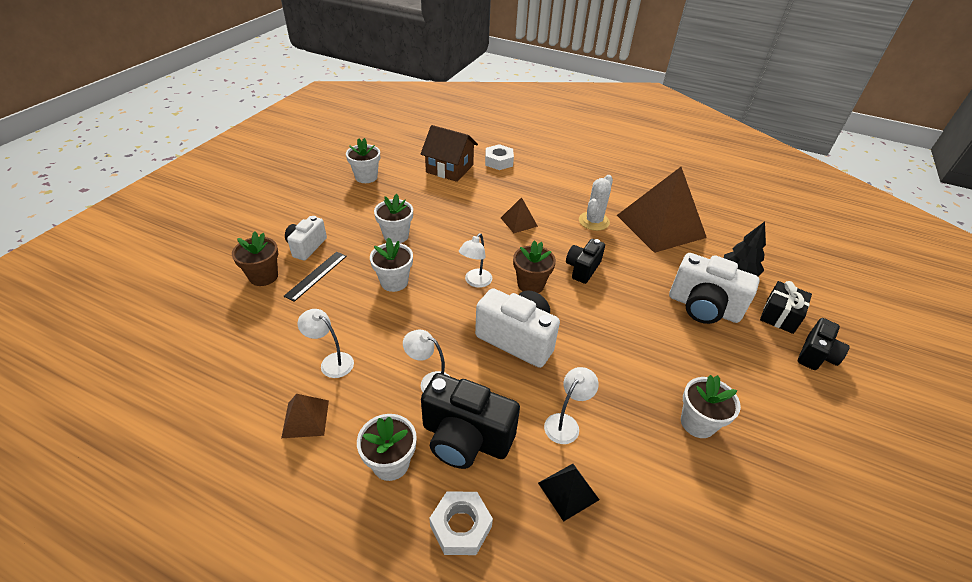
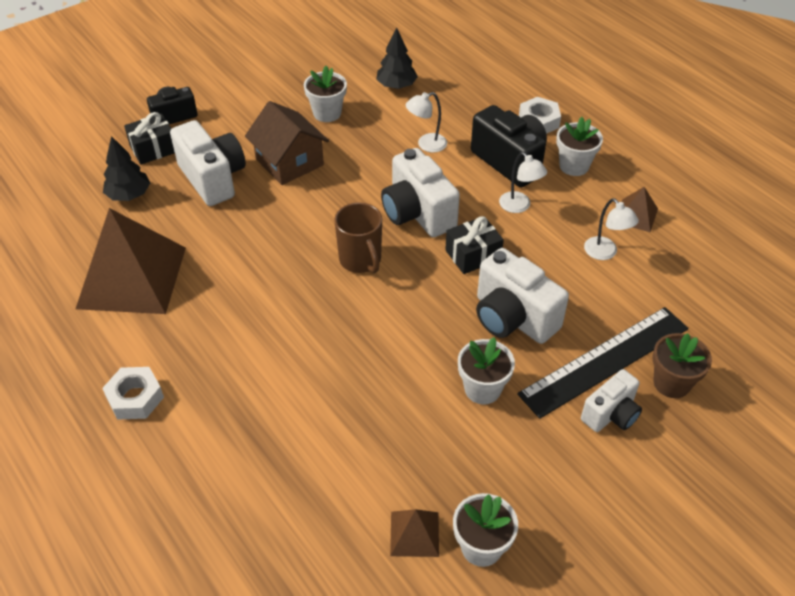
camera: 150 degrees left, 5 degrees up
(316, 275) = (604, 360): black ruler -> black ruler, size x1.94
(394, 282) = (513, 318): white flower pot -> white camera
(448, 318) = (473, 255): none -> black gift
(449, 168) = (325, 512): brown house -> brown house (289, 162)
(475, 282) = (419, 285): white lamp -> none
(498, 161) = (228, 498): white nut -> white nut (135, 398)
(519, 222) = (303, 351): brown pyramid -> brown pyramid (414, 533)
(531, 284) = (361, 260): brown flower pot -> brown mug
(568, 491) = (455, 113): black pyramid -> none
(582, 269) = (287, 257): black camera -> none
(593, 221) = (205, 315): white cactus -> none
(671, 509) = (396, 86): none -> black tree

